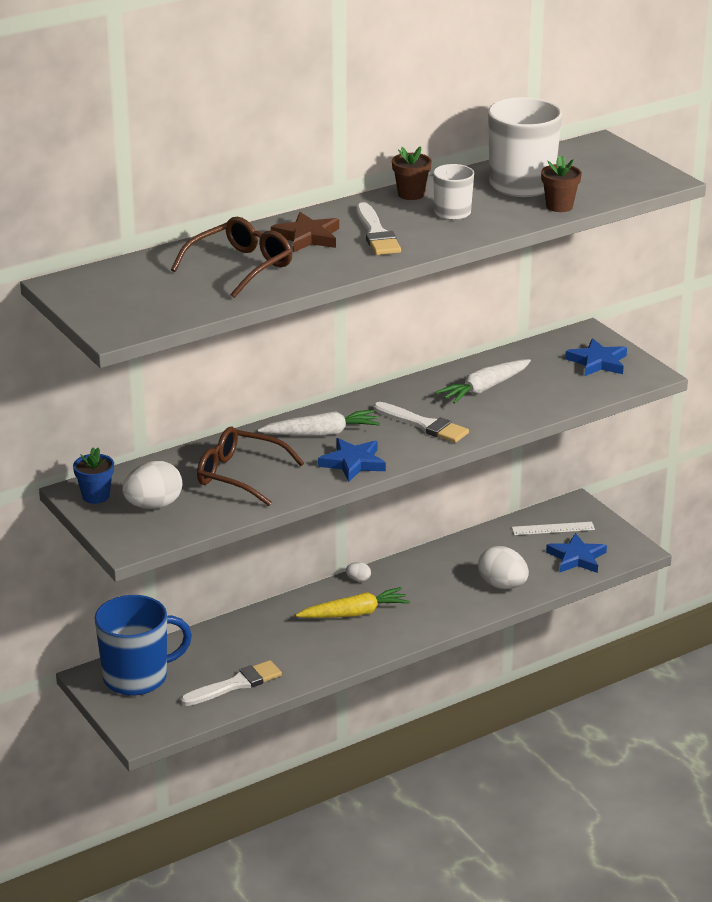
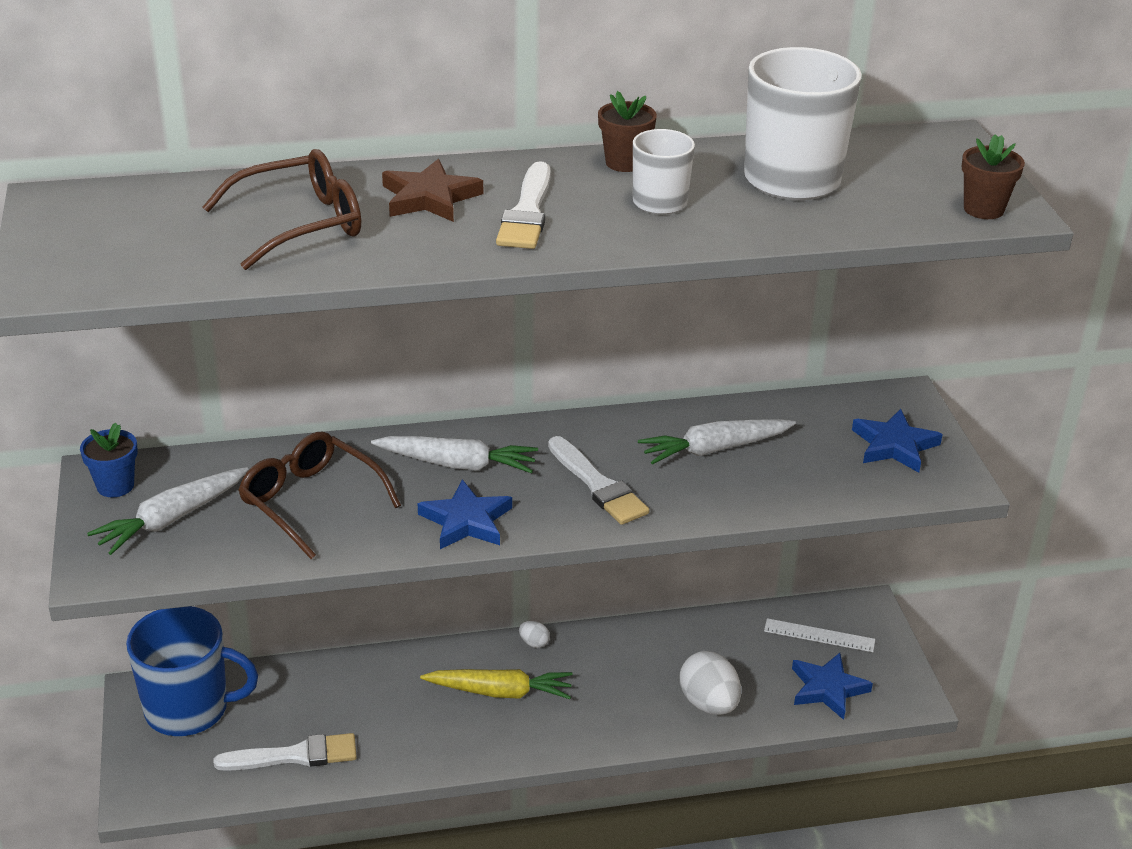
camera: 20 degrees right, 5 degrees up
(153, 505) = (172, 519): white egg -> white carrot
(559, 206) = (822, 223): brown flower pot -> brown flower pot (983, 209)

